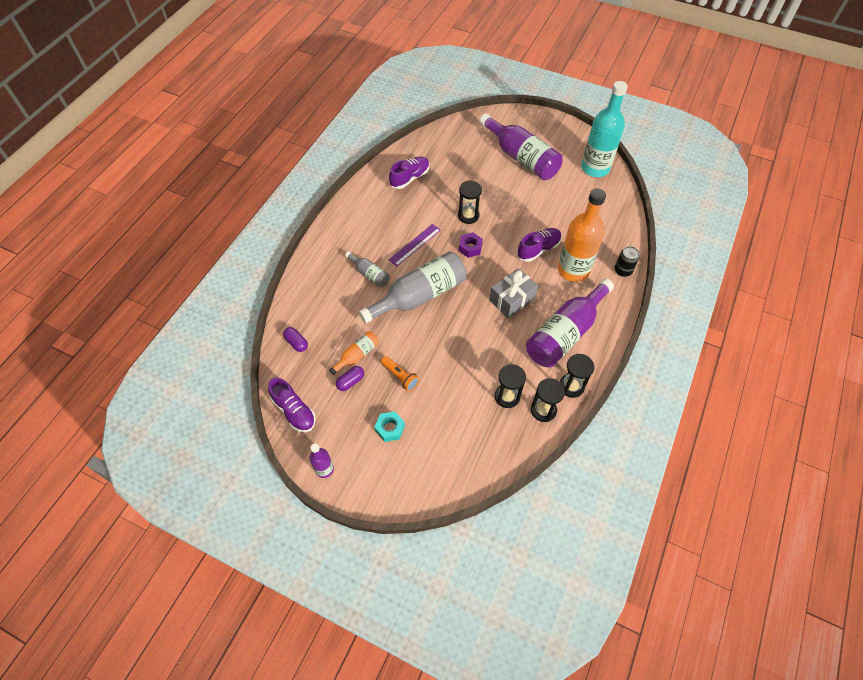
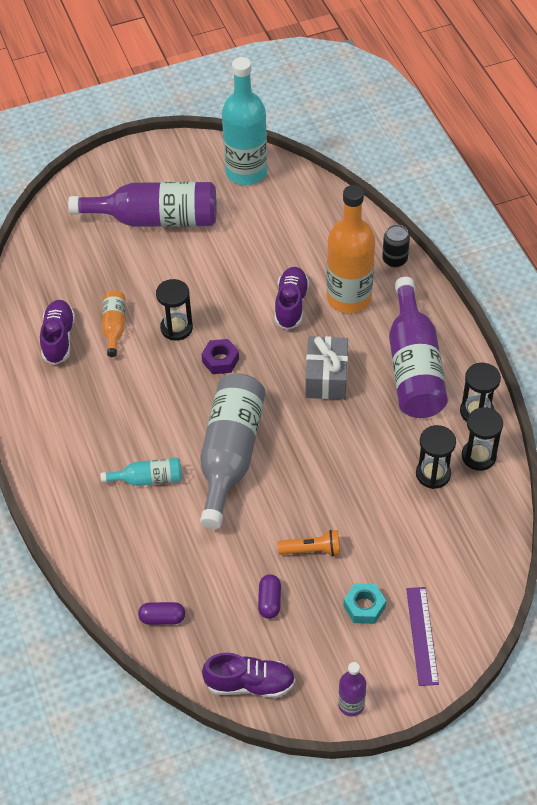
camera: 45 degrees left, 5 degrees down
(357, 355) = (243, 570): orange bottle -> orange bottle (114, 327)
(369, 274) = (148, 479): grey bottle -> turquoise bottle
(415, 245) = (158, 406): purple ruler -> purple ruler (422, 635)

